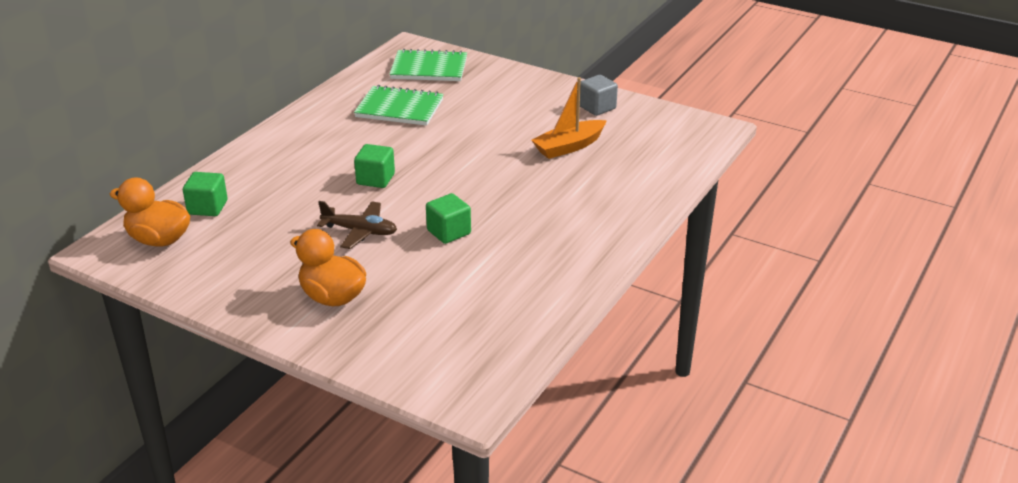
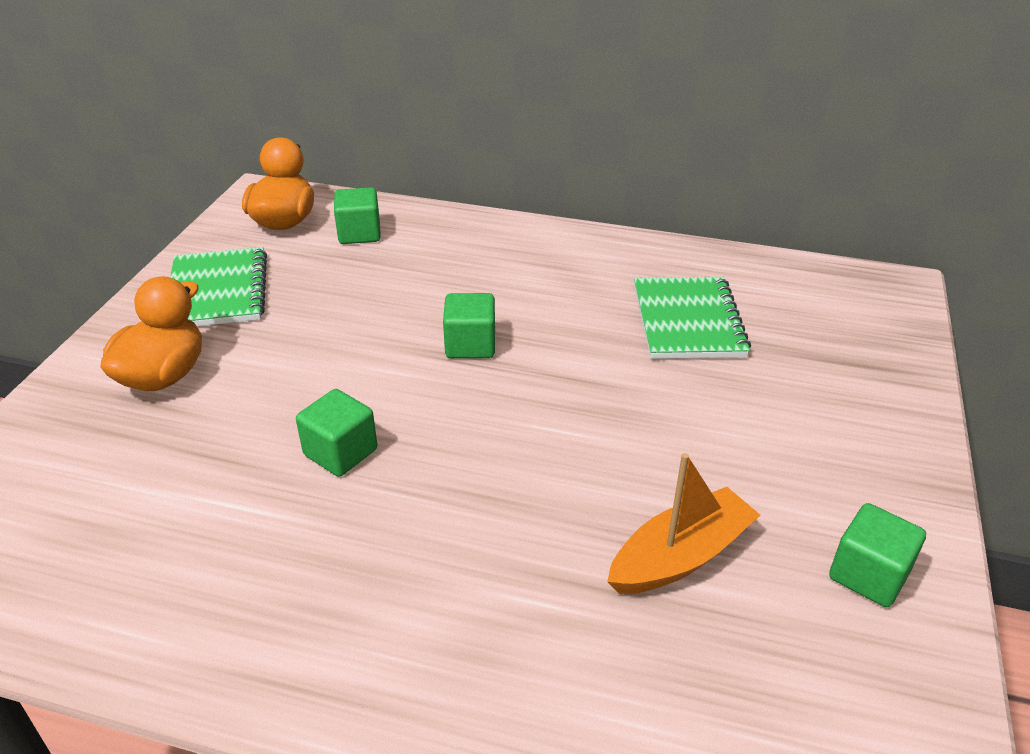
camera: 75 degrees right, 5 degrees up
(360, 231) = (327, 362): brown plane -> none
(429, 68) = (839, 321): green notebook -> green notebook (218, 291)
(569, 147) = (680, 556): orange boat -> orange boat turned 105 degrees clockwise
(597, 107) = (868, 575): grey cube -> green cube

